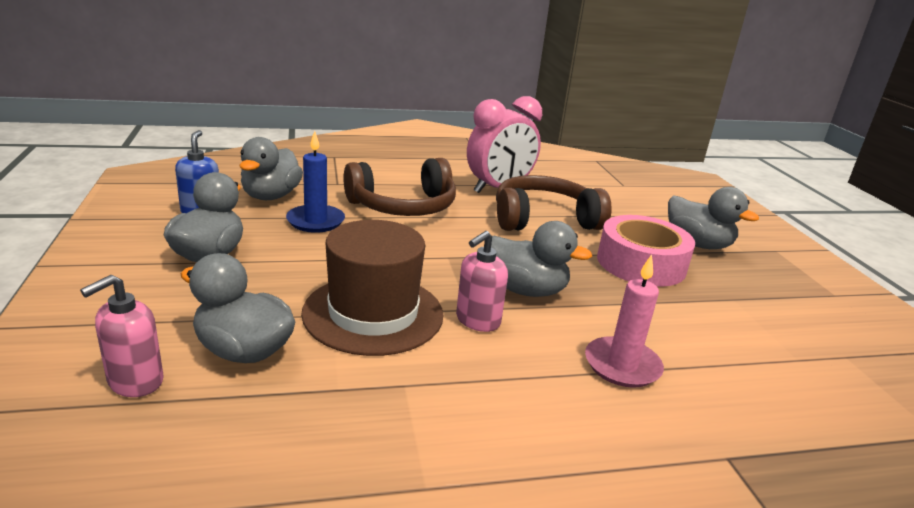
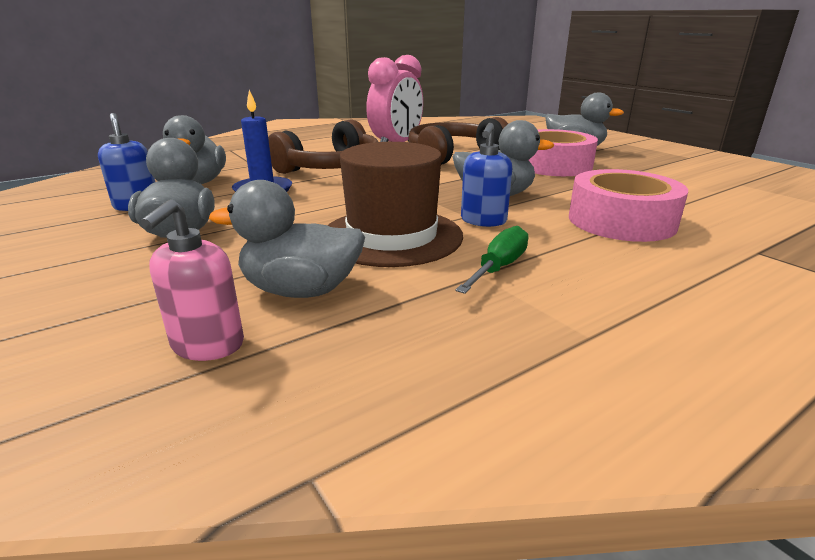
camera: 20 degrees left, 0 degrees up
(429, 383) = (498, 268): none -> green screwdriver
(477, 320) = (483, 221): pink soap dispenser -> blue soap dispenser
(622, 365) = (621, 221): pink candle -> pink tape

